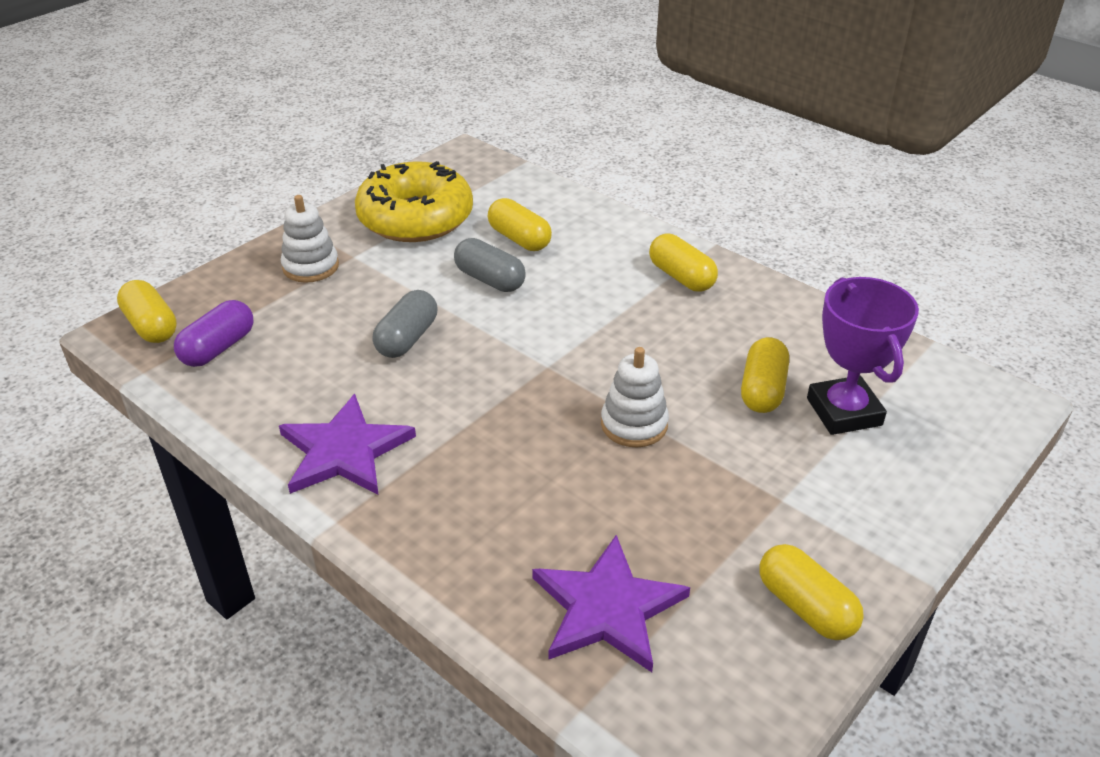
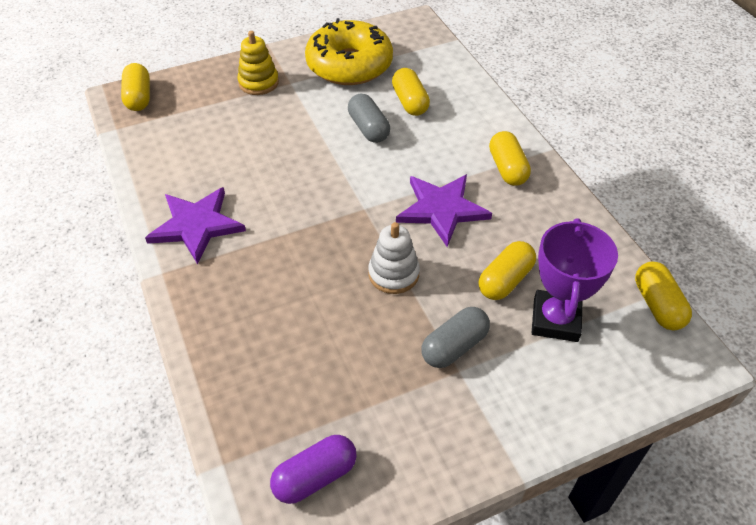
camera: 25 degrees right, 10 degrees up
(218, 348) = (167, 126): purple capsule -> purple capsule (315, 476)
(311, 266) = (258, 83): white stacking toy -> yellow stacking toy
(407, 338) = (285, 156): grey capsule -> grey capsule (454, 346)
(607, 608) = (285, 401): purple star -> purple star (442, 209)
(805, 607) = (418, 458): yellow capsule -> yellow capsule (657, 305)

